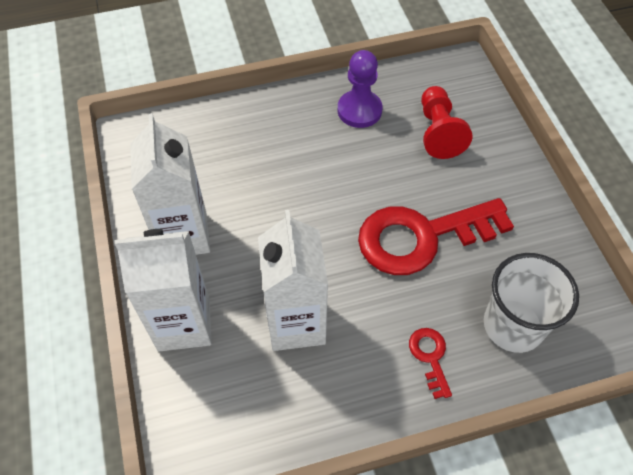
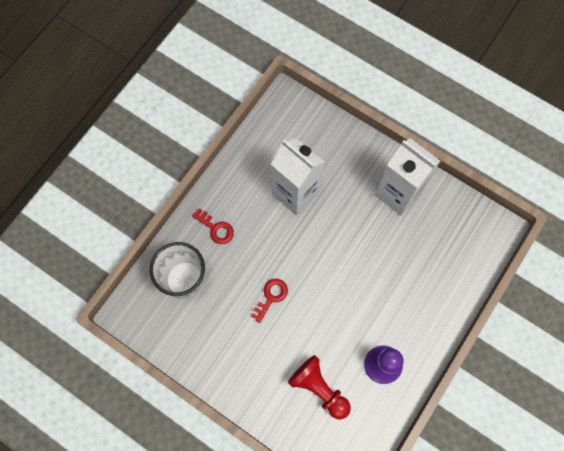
camera: 140 degrees right, 15 degrees up
(184, 324) = (348, 150): white carton -> none
(421, 237) = (271, 297): red key -> red key, size x0.43

